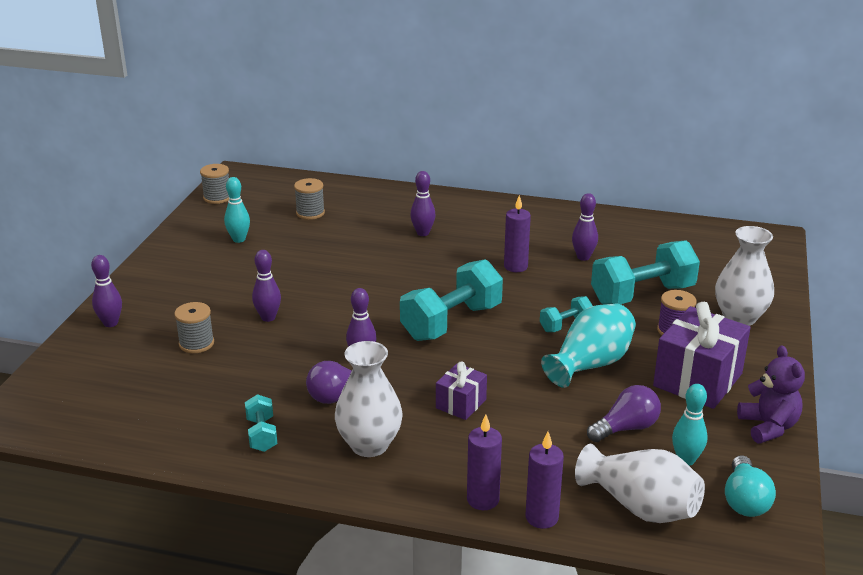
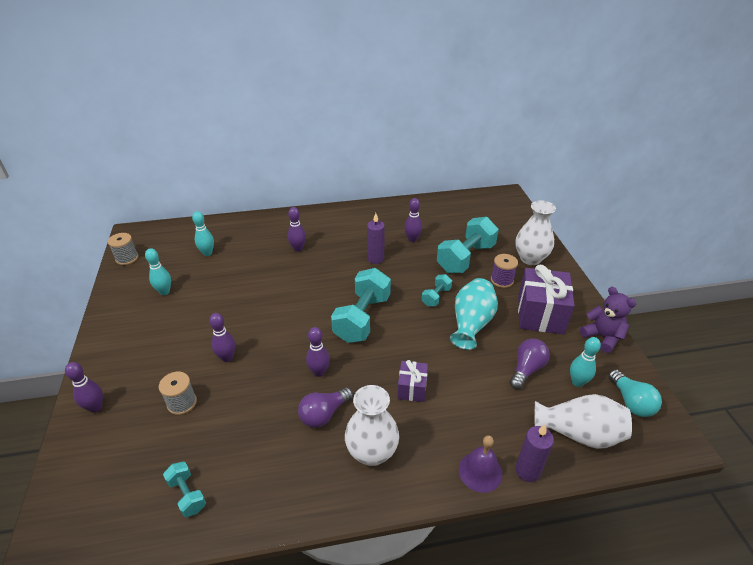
camera: 25 degrees left, 10 degrees up
(261, 434) = (284, 476): turquoise dumbbell -> turquoise dumbbell (187, 495)
(310, 213) = (207, 253): grey spool -> turquoise bowling pin
(483, 500) = (480, 471): purple candle -> purple bell

